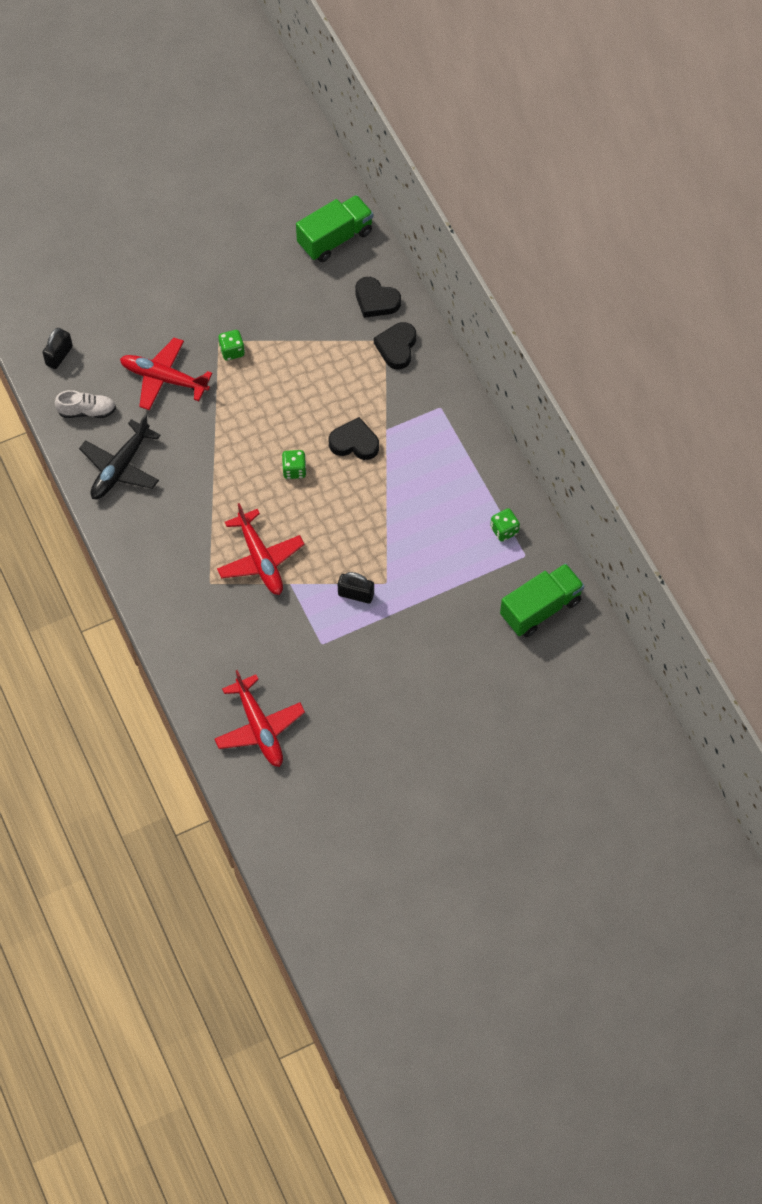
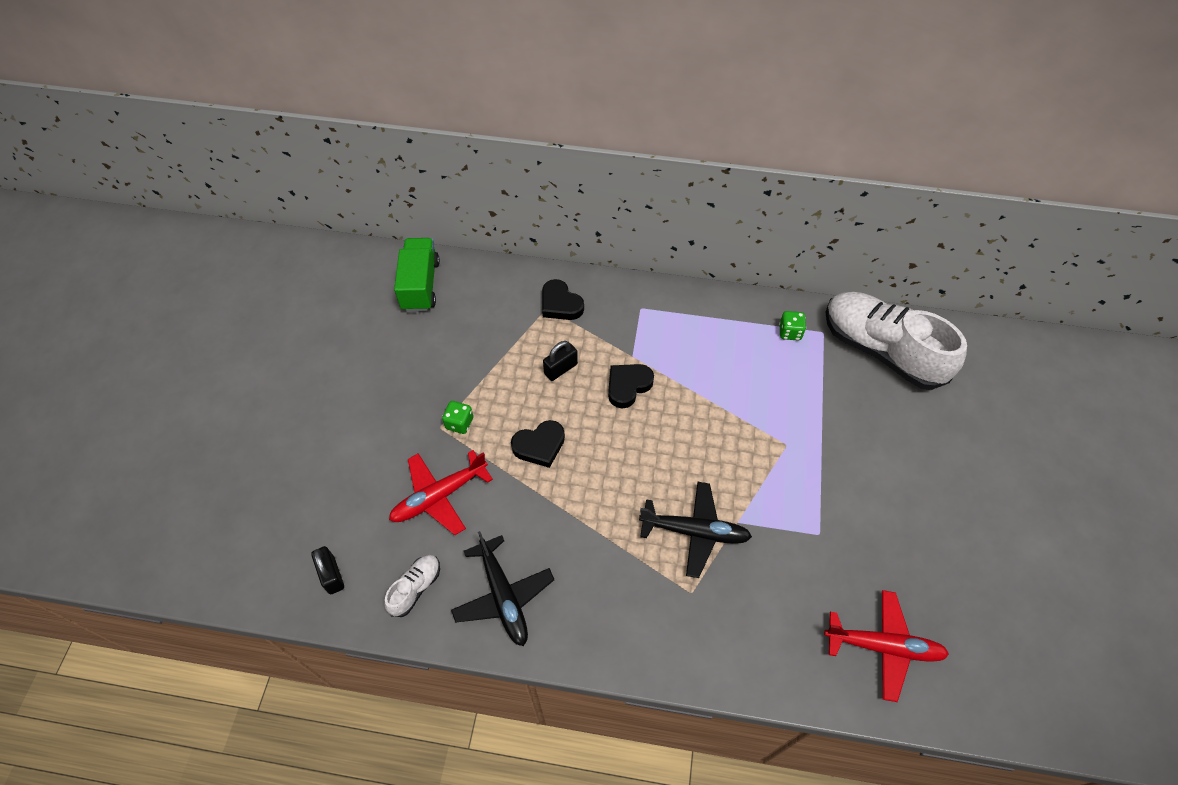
camera: 55 degrees left, 5 degrees down
(260, 559) = (694, 531): red plane -> black plane
(294, 470) = (620, 447): green dice -> none
(356, 594) = (783, 475): black padlock -> black padlock (560, 369)
(376, 300) = (504, 292): black heart -> black heart (539, 446)
(540, 608) = (881, 350): green truck -> white shoe

